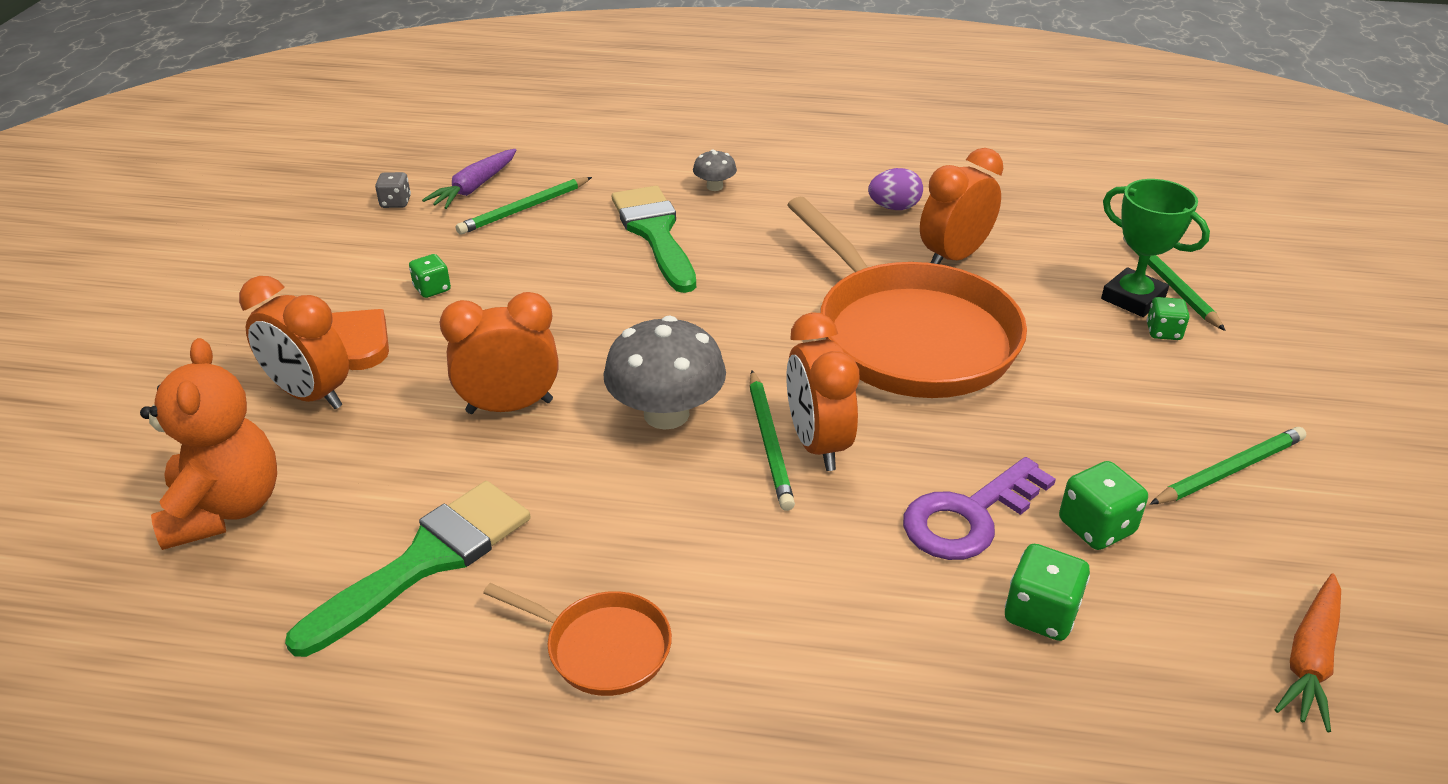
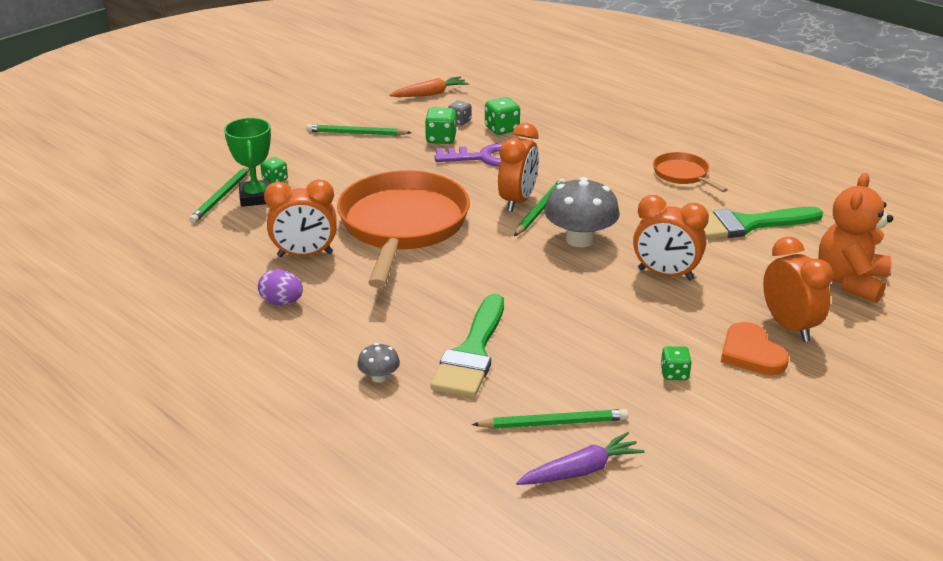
camera: 145 degrees left, 5 degrees down
(395, 202) = (665, 484): grey dice -> grey dice (459, 121)

